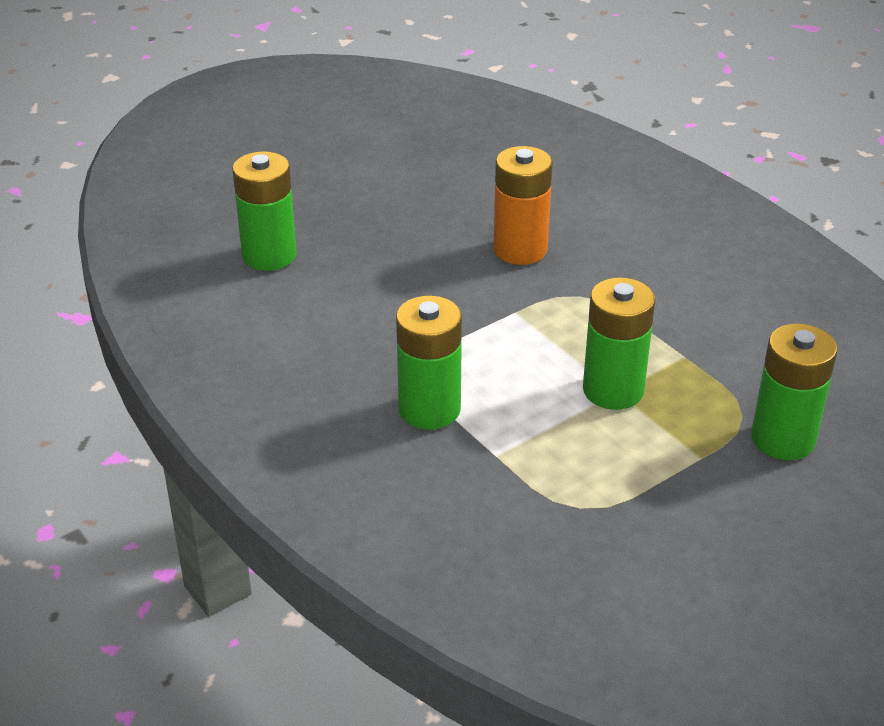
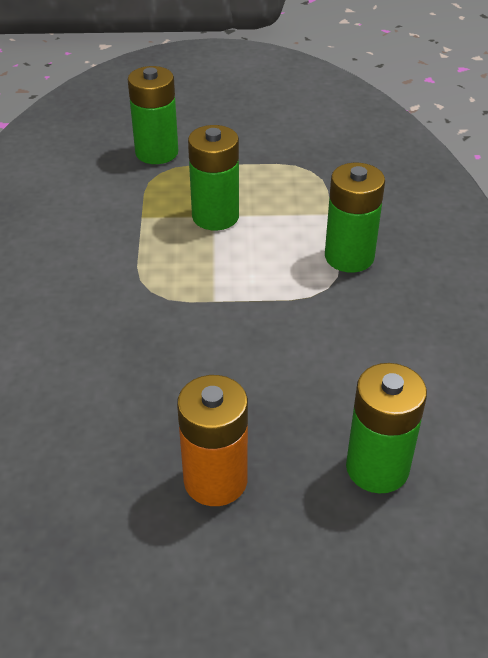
camera: 145 degrees left, 5 degrees up
(520, 250) = (144, 354): orange battery -> orange battery (215, 480)

